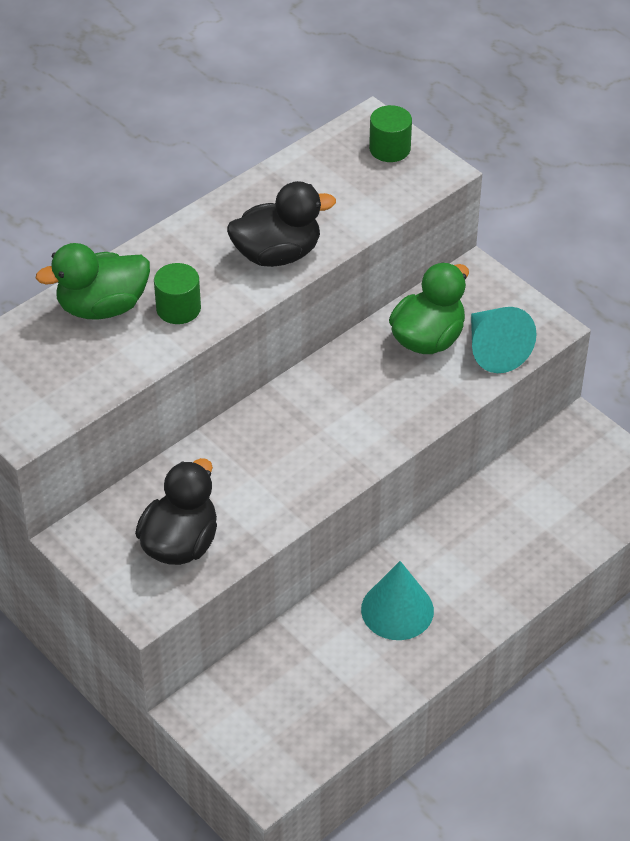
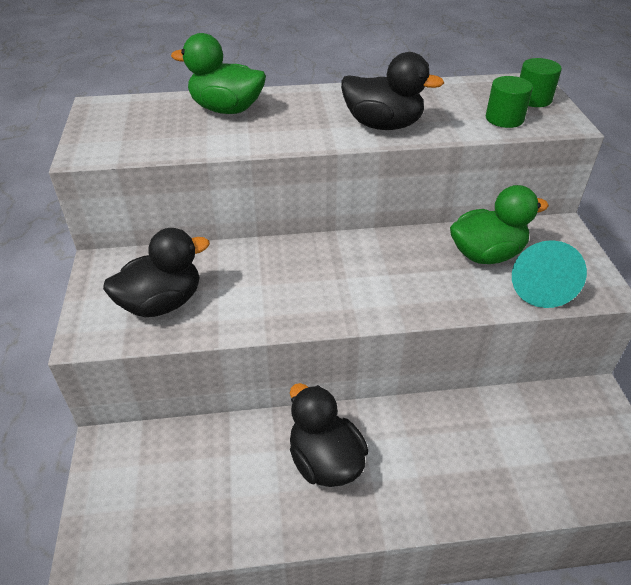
camera: 35 degrees right, 5 degrees down
(178, 308) = (275, 128): green cylinder -> green cylinder (504, 119)
(397, 610) = (325, 461): turquoise cone -> black duck

